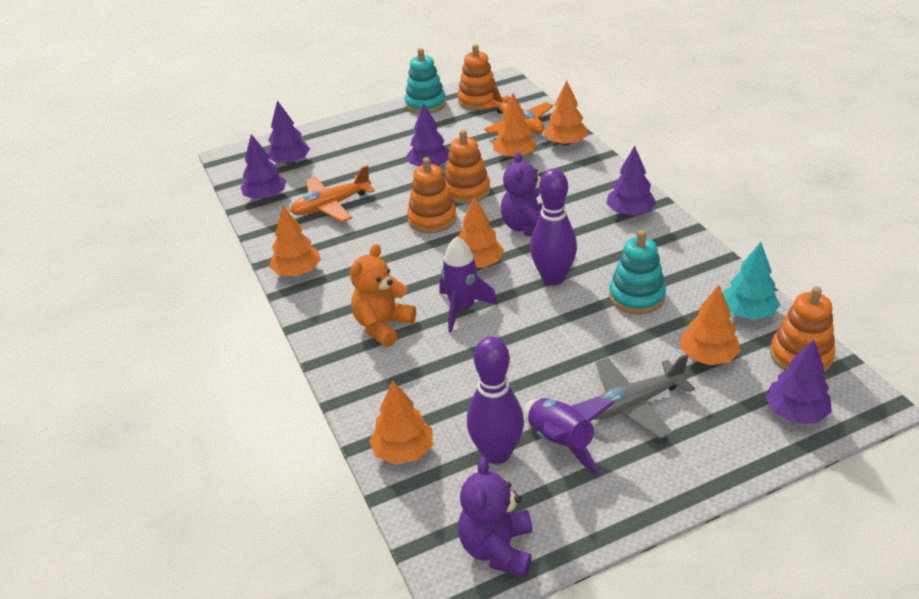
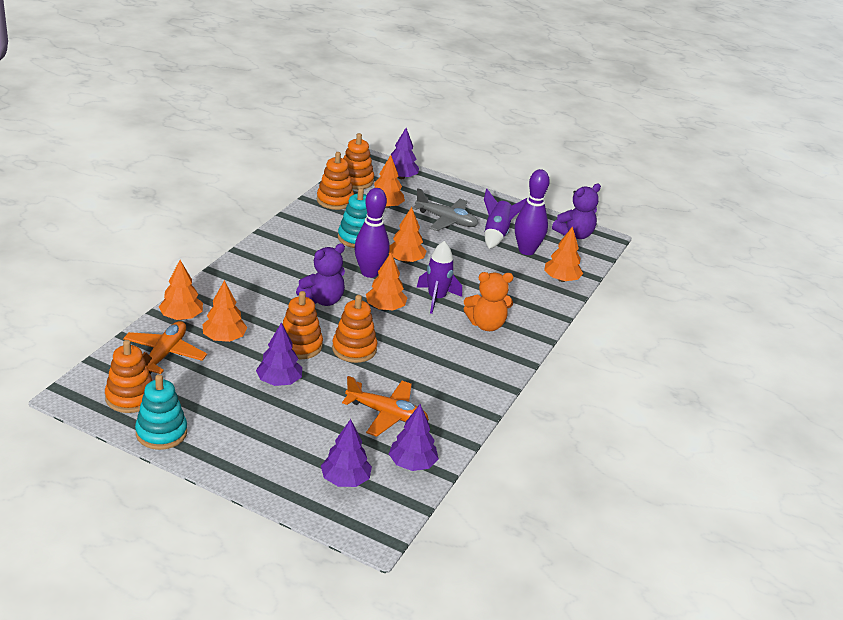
camera: 135 degrees left, 5 degrees down
(297, 272) = (480, 390): orange tree -> orange tree (405, 260)
(630, 212) = (264, 261): purple tree -> none
(747, 313) = (335, 200): turquoise tree -> orange stacking toy

